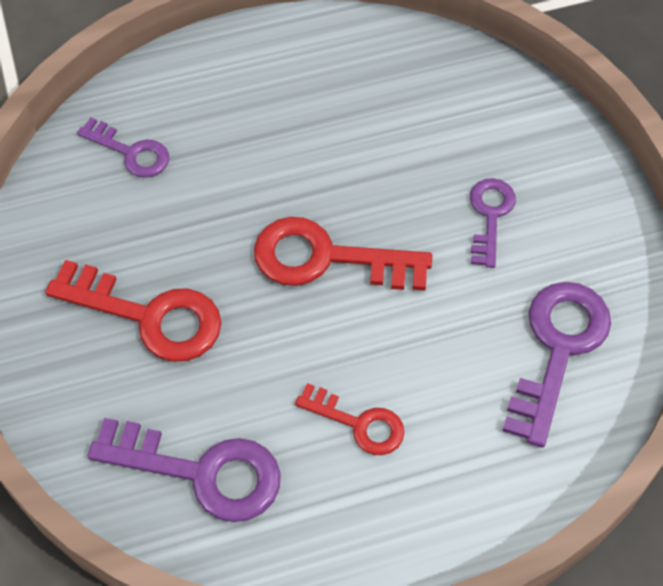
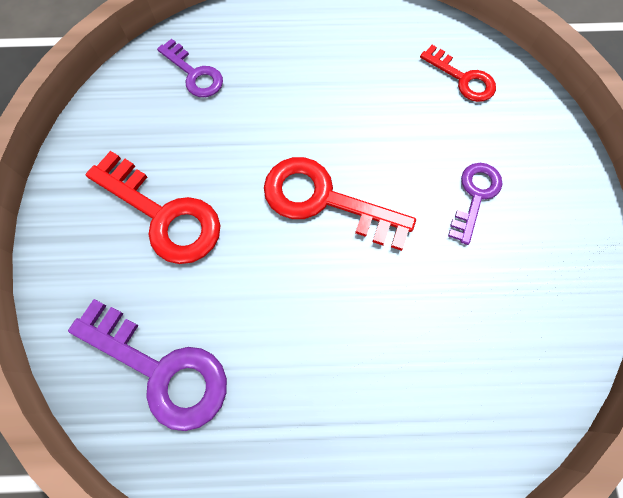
camera: 15 degrees right, 10 degrees up
(358, 423) = (310, 361): red key -> red key (462, 78)
(557, 349) = (507, 337): purple key -> none

